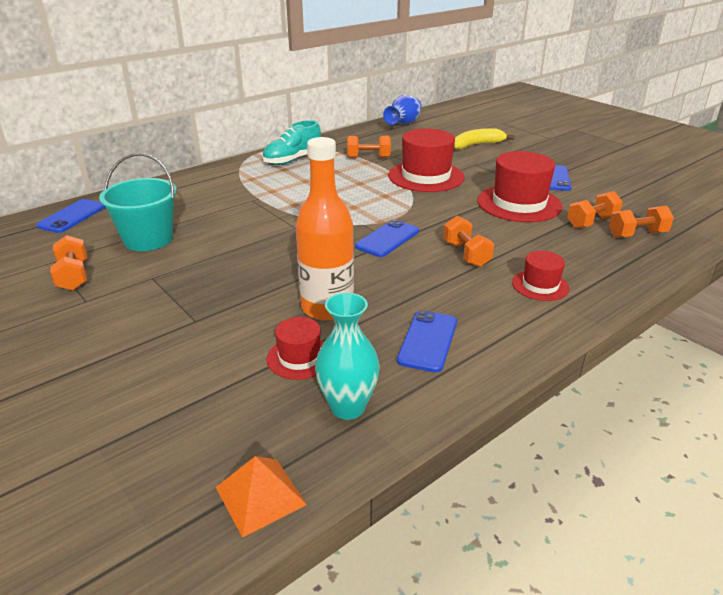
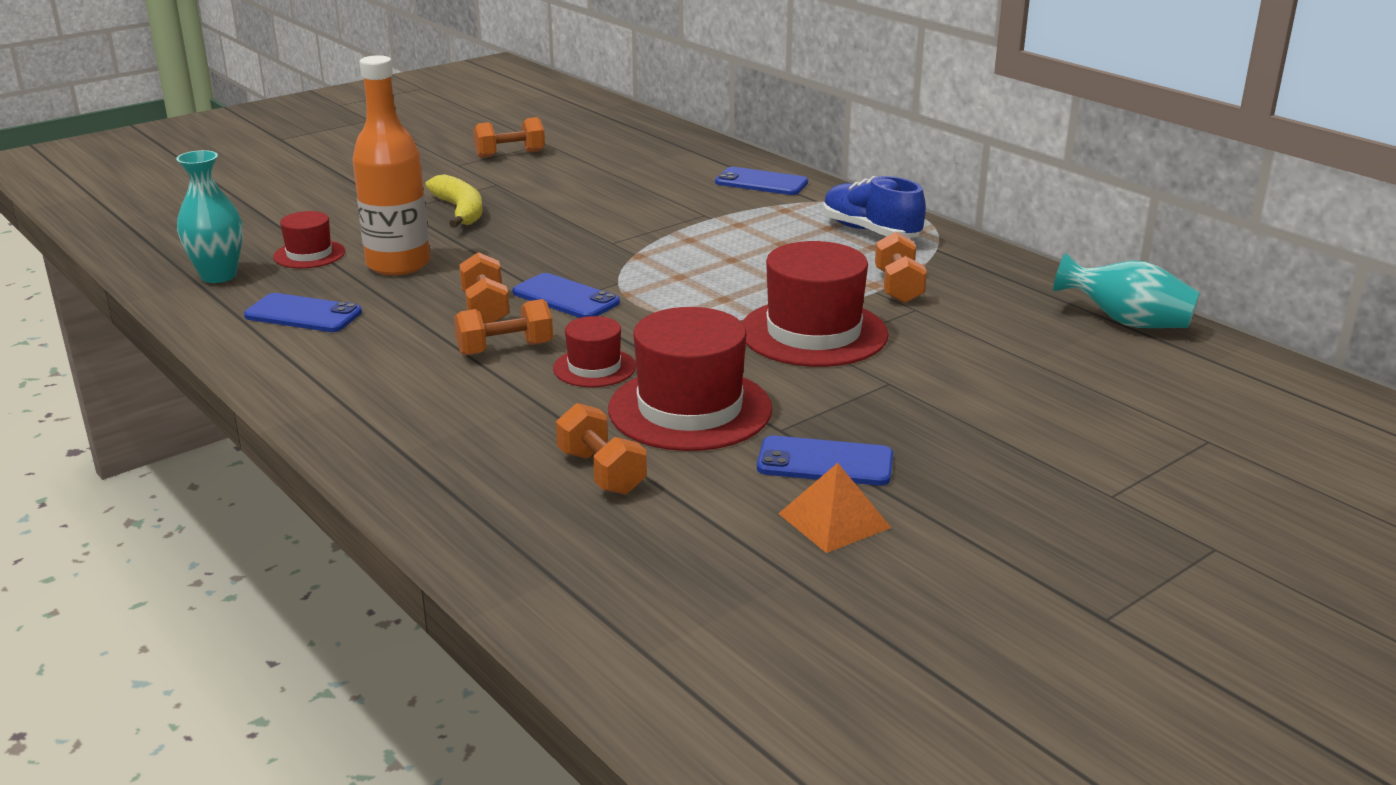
camera: 90 degrees right, 5 degrees down
(72, 216) = (656, 136): blue phone -> blue phone (761, 182)
(148, 239) = (589, 173): turquoise bucket -> none
(260, 495) = (137, 247): orange pyramid -> orange pyramid (834, 520)
(292, 160) = (870, 232): turquoise shoe -> blue shoe
(404, 124) = (1126, 322): blue vase -> turquoise vase
(477, 145) = (1014, 394): yellow banana -> yellow banana (460, 211)
(540, 285) = (396, 394): red hat -> red hat (594, 368)
(637, 234) = (541, 512): orange dumbbell -> orange dumbbell (485, 309)

